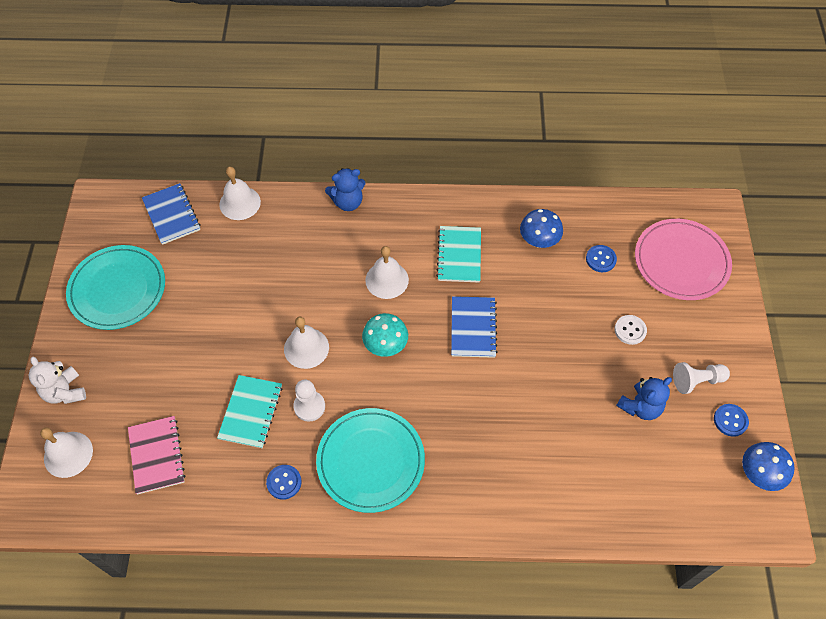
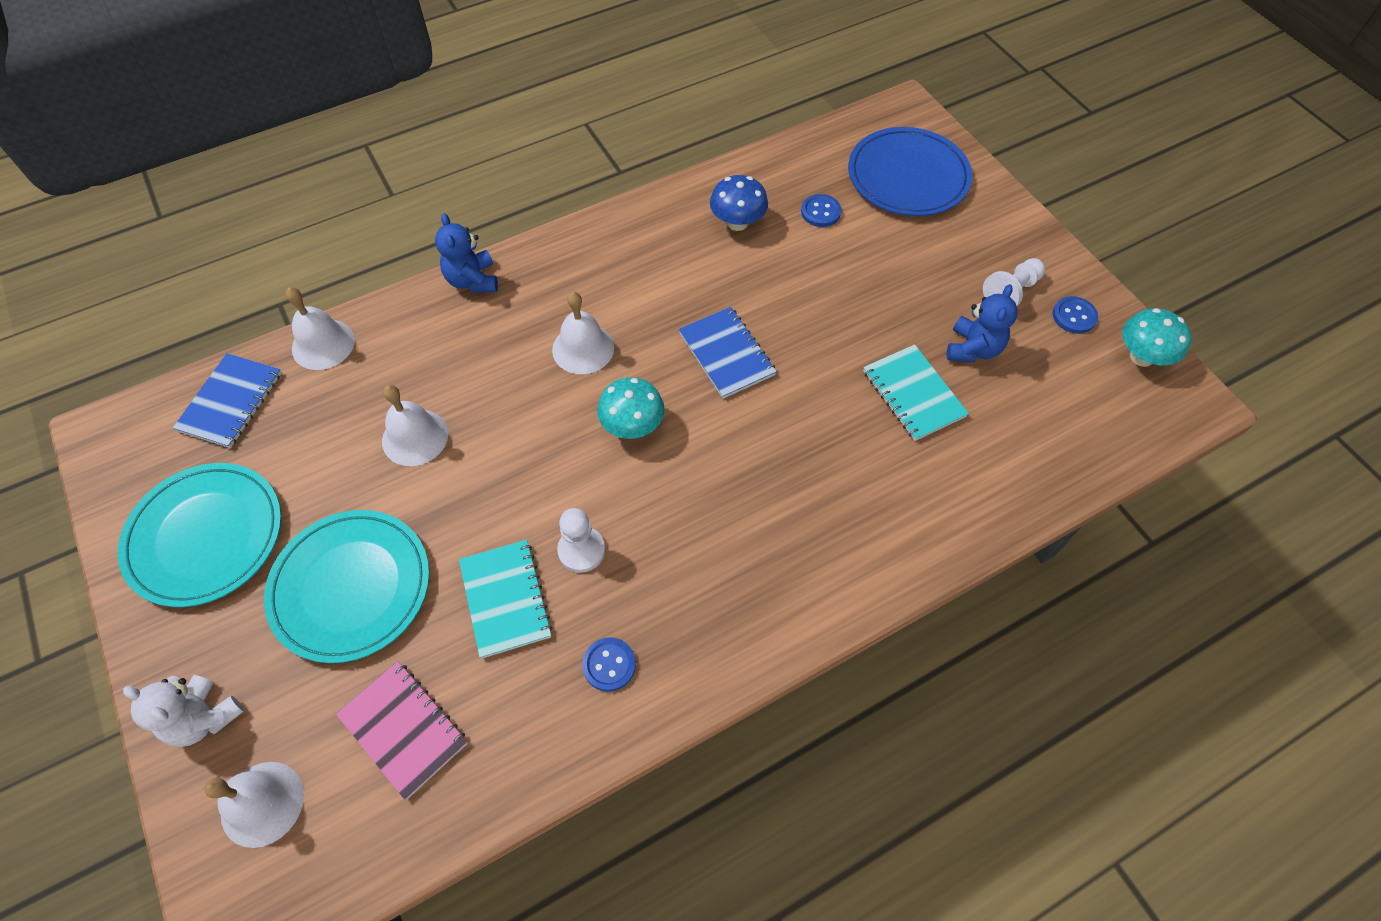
camera: 30 degrees left, 0 degrees up
(172, 215) = (231, 402): blue notebook -> blue notebook turned 75 degrees clockwise
(306, 348) = (530, 480): white bell -> white bell (415, 437)
(348, 202) = (472, 280): blue teddy bear -> blue teddy bear turned 120 degrees clockwise
(370, 461) = (706, 575): turquoise plate -> turquoise plate (351, 587)
(459, 255) = (654, 280): turquoise notebook -> turquoise notebook (913, 394)
(630, 330) = (905, 272): white button -> none
(681, 262) = (908, 176): pink plate -> blue plate
(759, 474) = (1141, 357): blue mushroom -> turquoise mushroom

